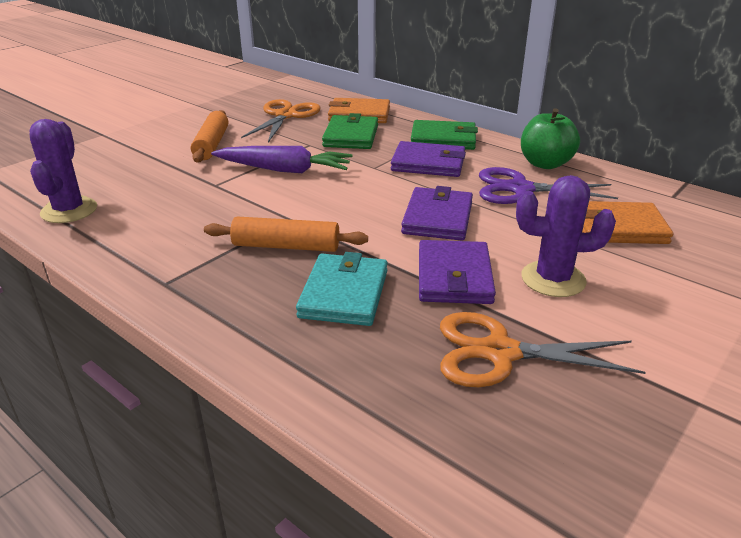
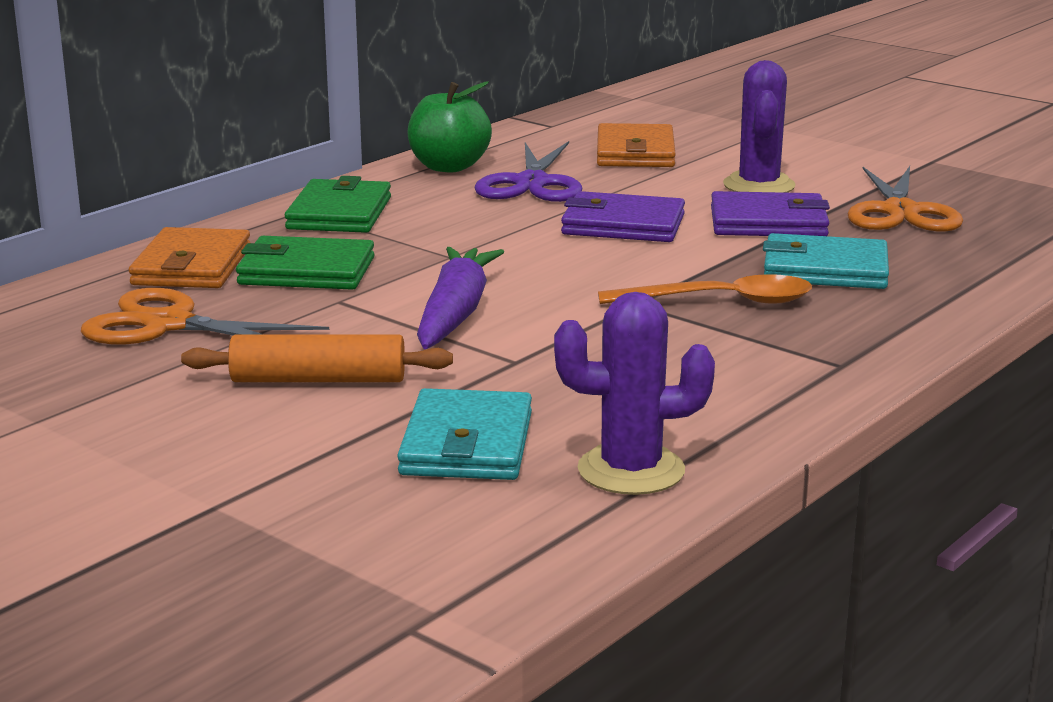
camera: 90 degrees left, 10 degrees down
(125, 175) = (466, 444): none -> turquoise wallet
(286, 246) = (720, 301): orange rolling pin -> orange spoon
(428, 163) = (440, 225): purple wallet -> none

